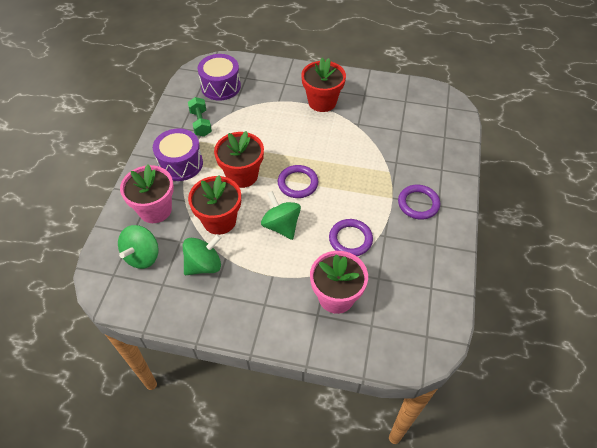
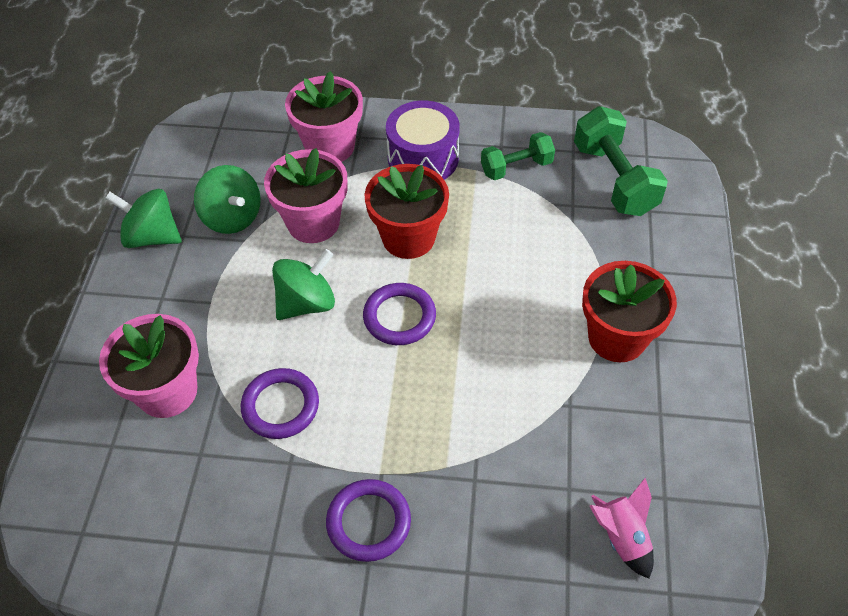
camera: 85 degrees right, 0 degrees up
(142, 256) = (248, 149): green spinning top -> green spinning top (152, 236)
(219, 221) = (313, 223): red flower pot -> pink flower pot
(221, 86) = (614, 179): purple drum -> green dumbbell
(423, 117) = (622, 537): none -> pink rocket

